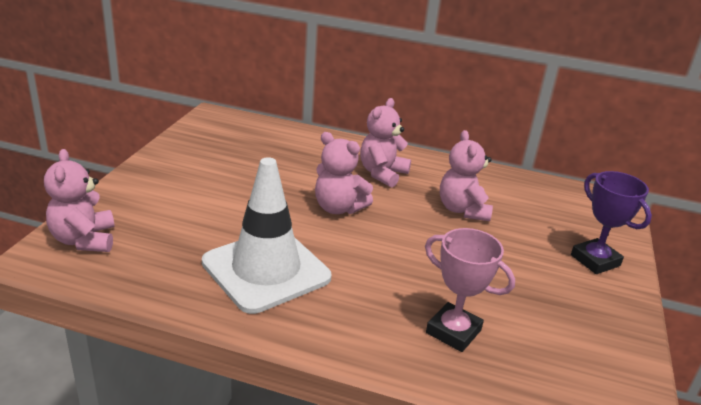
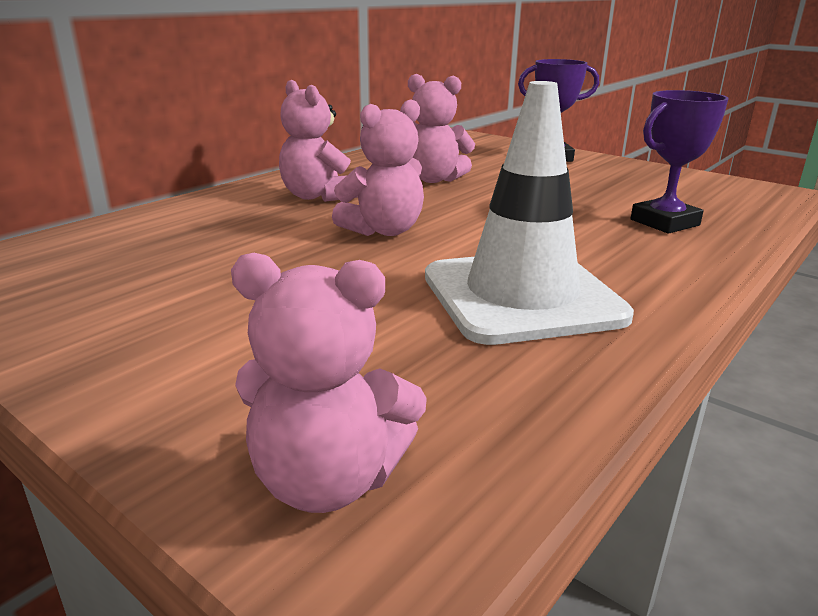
camera: 65 degrees left, 5 degrees down
(453, 331) = (664, 222): pink trophy -> purple trophy

